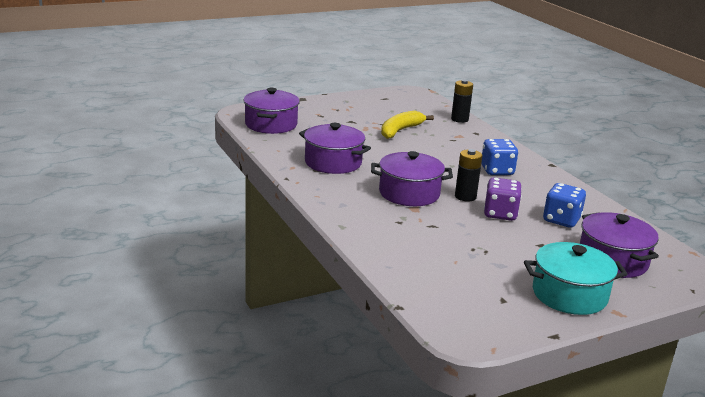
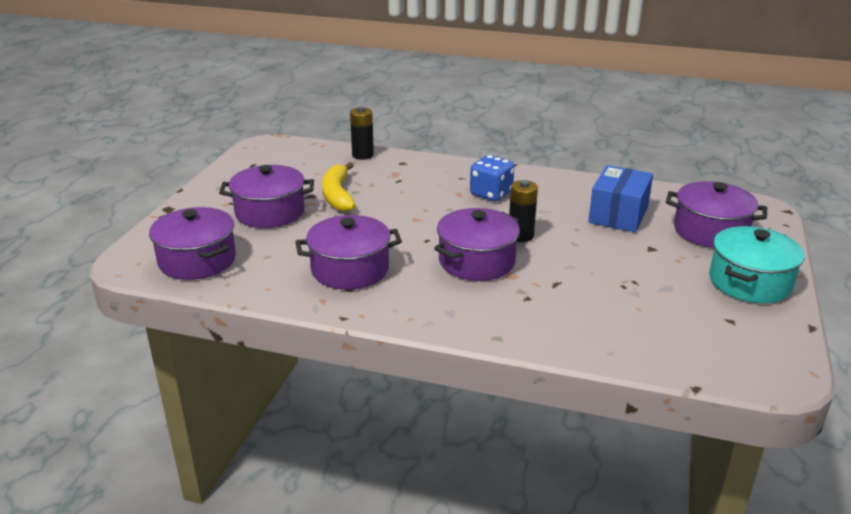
camera: 45 degrees left, 5 degrees up
(347, 122) = (270, 212): none -> purple pot
(500, 214) = (574, 237): purple dice -> none
(561, 220) = (618, 215): blue dice -> blue box

